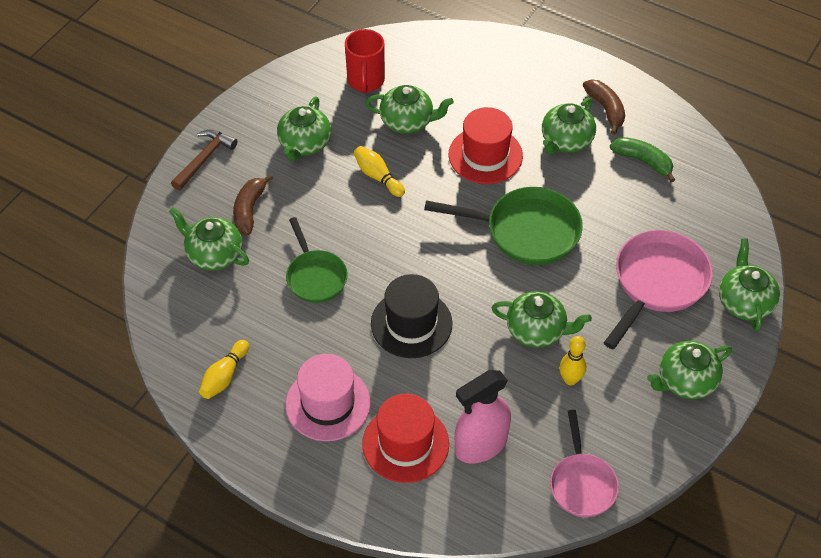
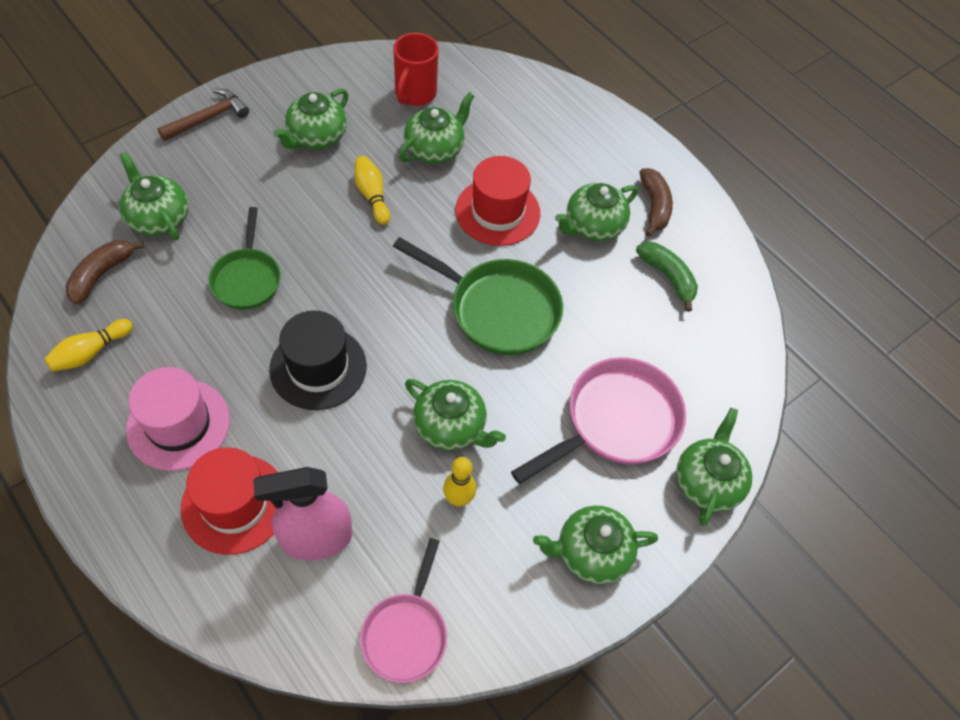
camera: 15 degrees right, 5 degrees up
(249, 209) = (222, 184): brown banana -> brown banana (101, 274)
(407, 121) = (435, 149): green teapot -> green teapot turned 75 degrees counterclockwise

